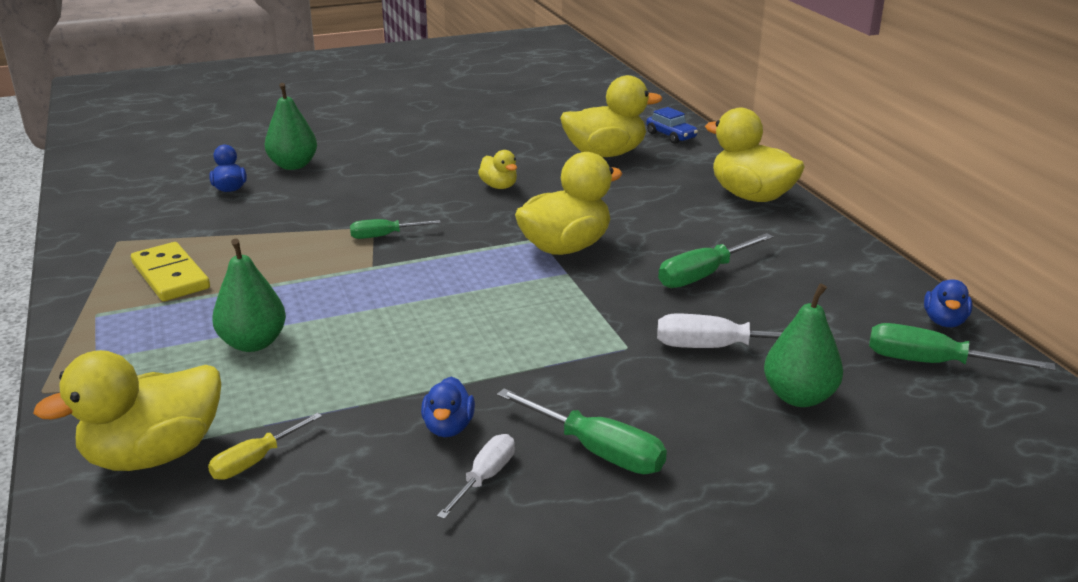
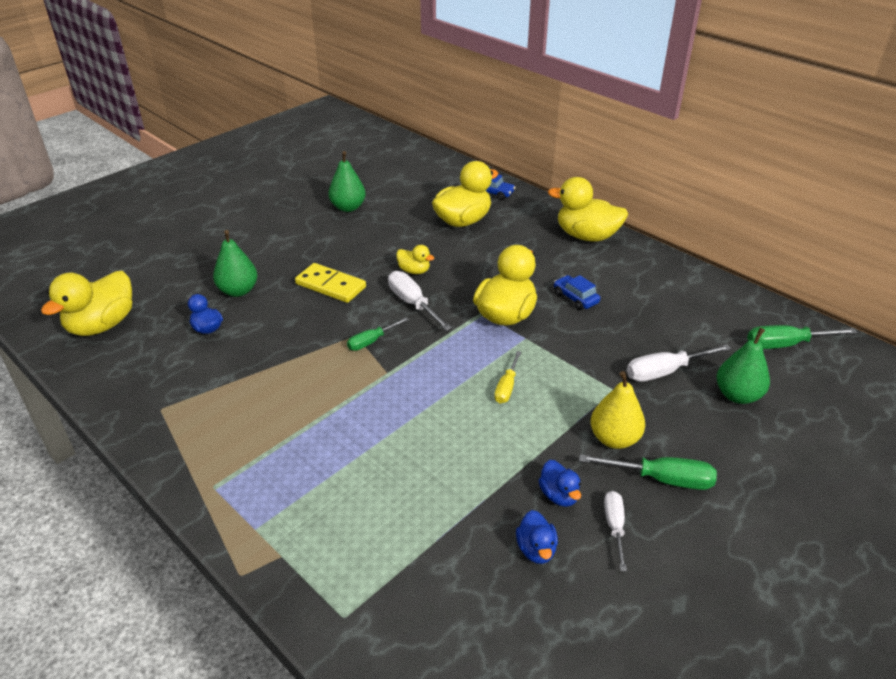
camera: 25 degrees left, 10 degrees up
(154, 455) = (382, 596): yellow duck -> yellow duck (102, 325)
(171, 276) = (239, 430): yellow domino -> yellow domino (331, 285)
(253, 343) = (363, 472): green pear -> green pear (348, 207)
(255, 461) = (458, 573): yellow screwdriver -> yellow screwdriver (506, 387)
(466, 213) = (412, 303): none -> white screwdriver
(577, 394) = (614, 439): none -> yellow pear
(672, 251) = (575, 298): none -> blue car
(702, 275) = (610, 314): green screwdriver -> none
(944, 321) = (769, 310): blue duck -> blue duck (536, 549)

